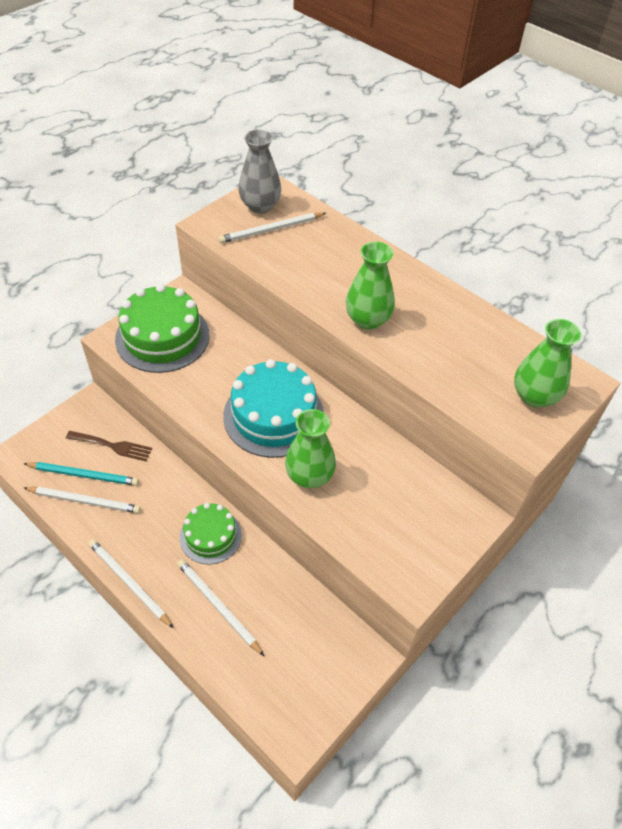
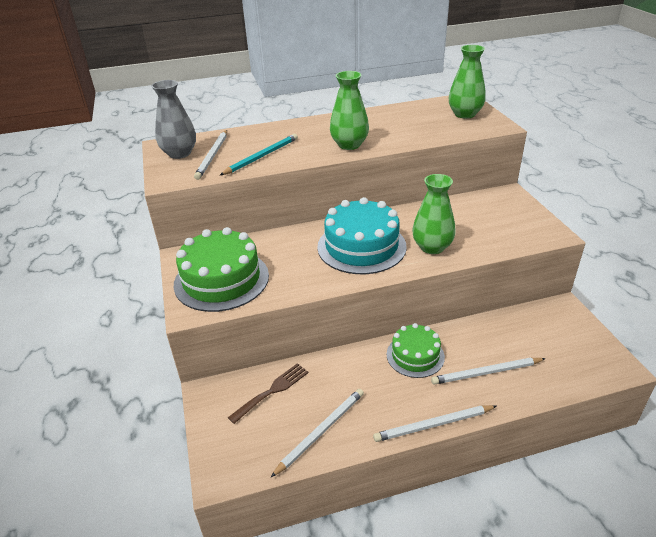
camera: 55 degrees left, 15 degrees down
(84, 475) = (290, 423): turquoise pencil -> turquoise pencil (262, 156)

